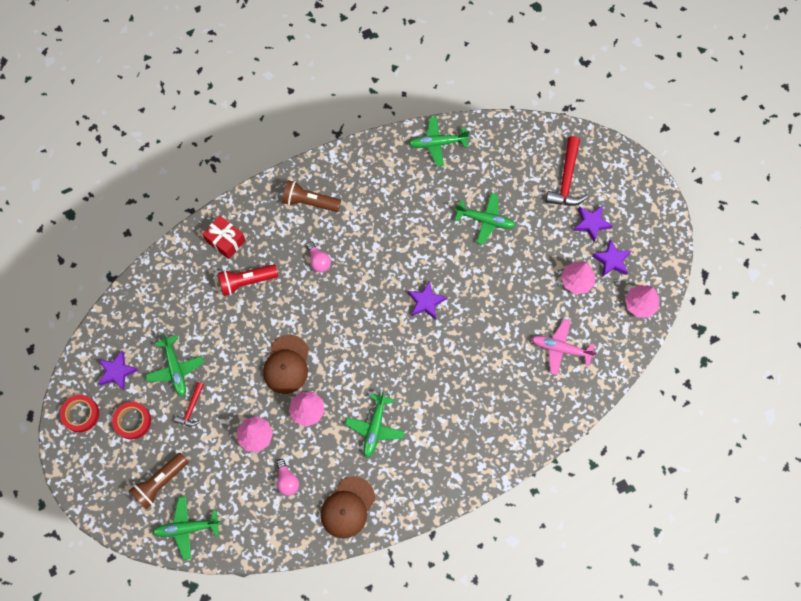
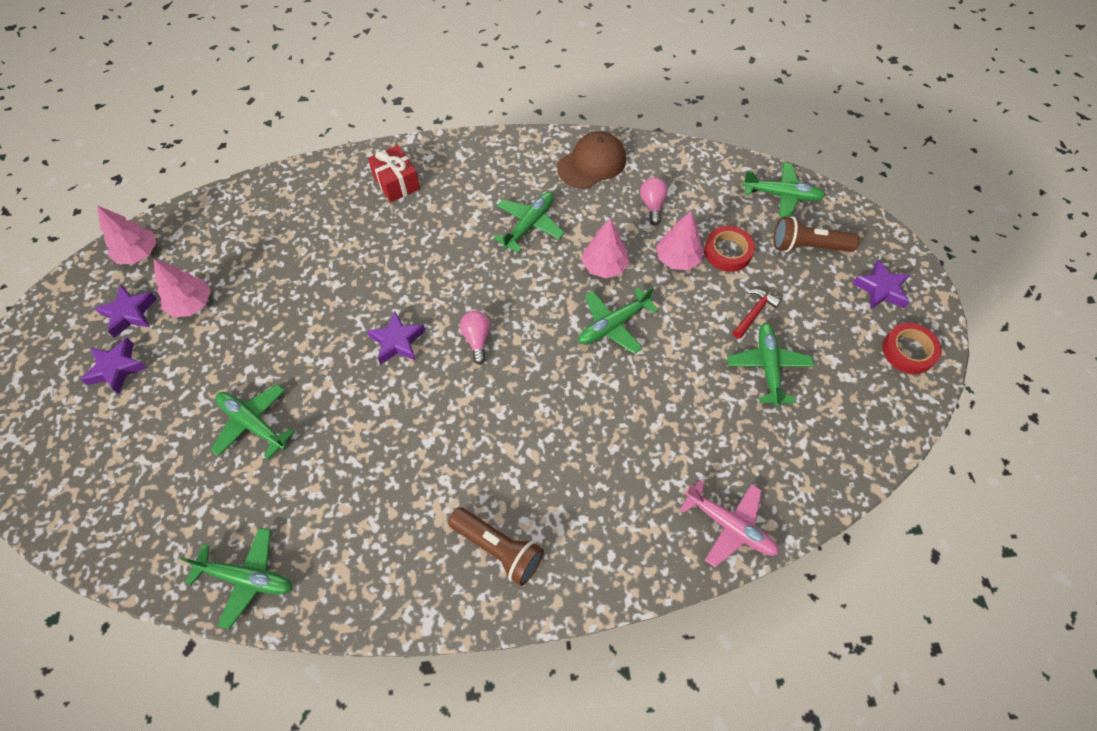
camera: 160 degrees left, 10 degrees down
(117, 372) = (852, 388): purple star -> purple star (881, 289)
(132, 421) = (836, 322): red tape -> red tape (727, 252)
(160, 482) = (807, 246): brown flashlight -> brown flashlight turned 150 degrees counterclockwise
(225, 241) = (654, 530): red gift -> red gift (396, 182)
(246, 281) = (638, 453): red flashlight -> none
(287, 364) = (613, 325): brown cap -> green plane
(319, 261) = (520, 447): pink light bulb -> pink light bulb (477, 339)
(560, 349) = (266, 237): pink plane -> pink plane (729, 525)
(566, 180) = (101, 443): red hammer -> none

